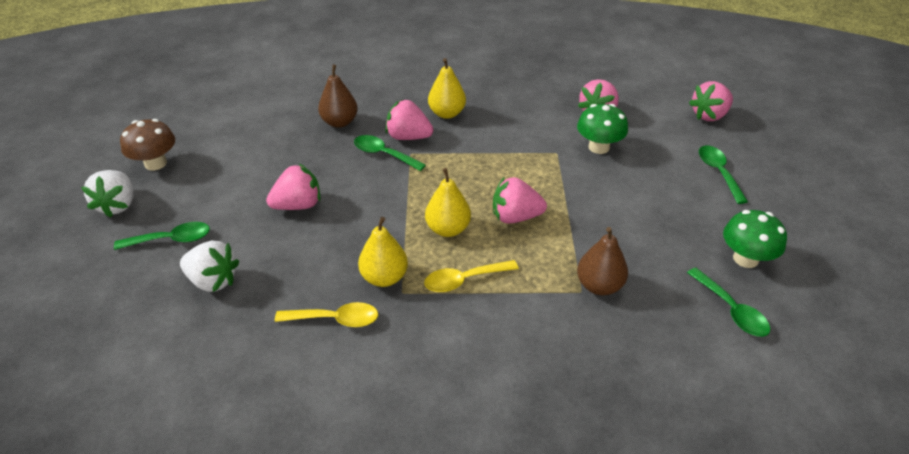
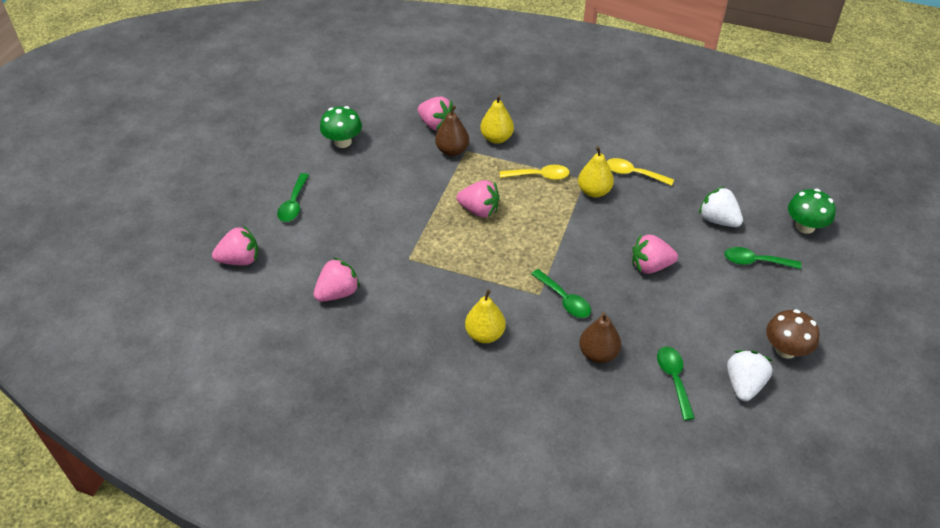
camera: 160 degrees left, 5 degrees up
(118, 205) = (809, 308): white strawberry -> white strawberry (744, 384)
(408, 137) = (534, 314): pink strawberry -> pink strawberry (436, 124)
(448, 229) = (535, 214): yellow pear -> yellow pear (496, 138)
(598, 147) = (368, 254): green mushroom -> green mushroom (805, 226)
(731, 310) = (383, 118): green spoon -> green spoon (674, 379)

